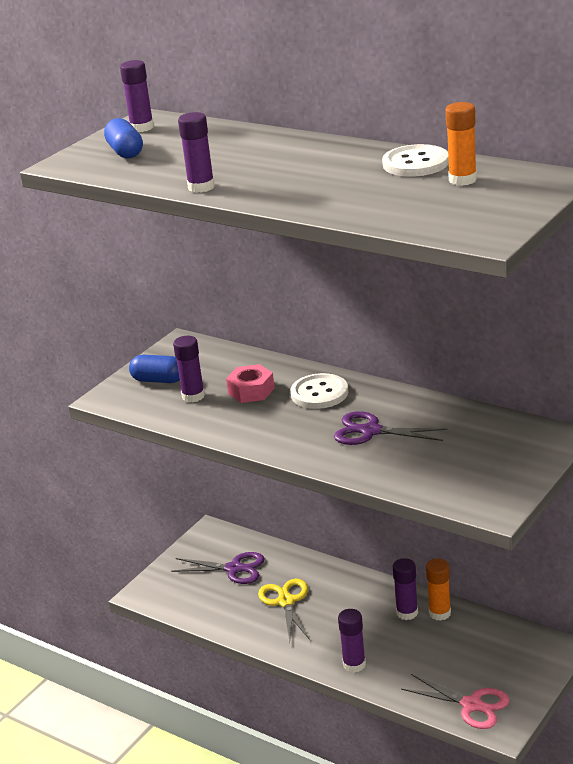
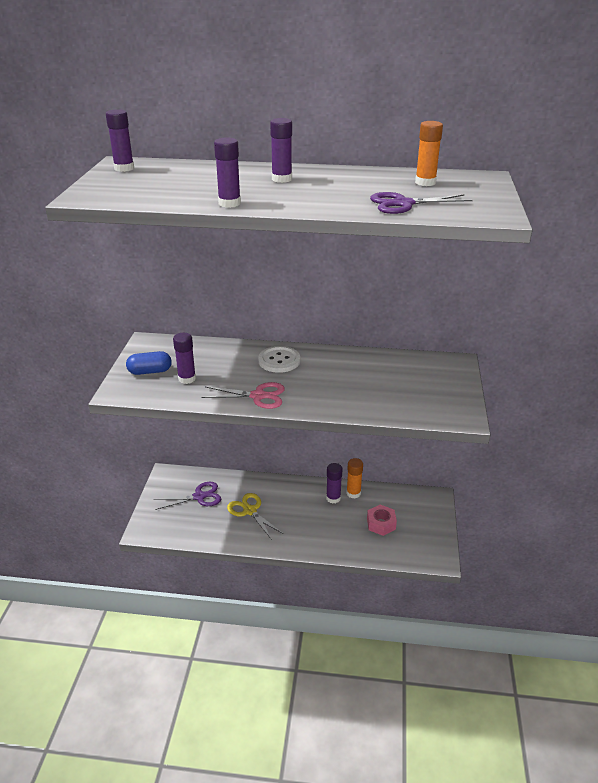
camera: 30 degrees left, 5 degrees up
(125, 152) = (130, 185): blue capsule -> none
(251, 391) = (228, 367): pink nut -> pink nut (381, 524)
(354, 664) = (322, 543): purple glue stick -> purple glue stick (282, 179)
(371, 431) = (337, 380): purple scissors -> purple scissors (403, 204)
(415, 163) = (376, 175): white button -> none
(471, 705) = (412, 549): pink scissors -> pink scissors (258, 396)

